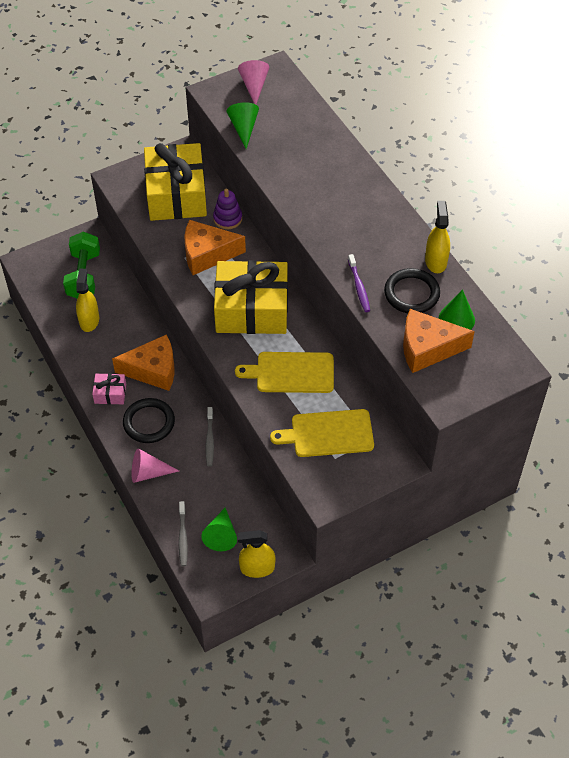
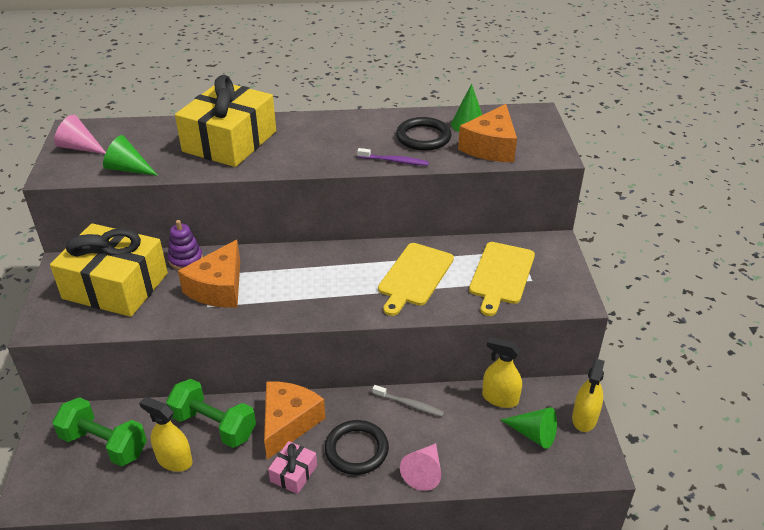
camera: 65 degrees left, 15 degrees down
(129, 327) = (214, 425): none -> green dumbbell
(183, 537) = (522, 468): grey toothbrush -> none
(252, 309) = (317, 279): yellow gift -> yellow gift (230, 141)
(436, 261) = (396, 116): yellow spray bottle -> yellow spray bottle (500, 398)

